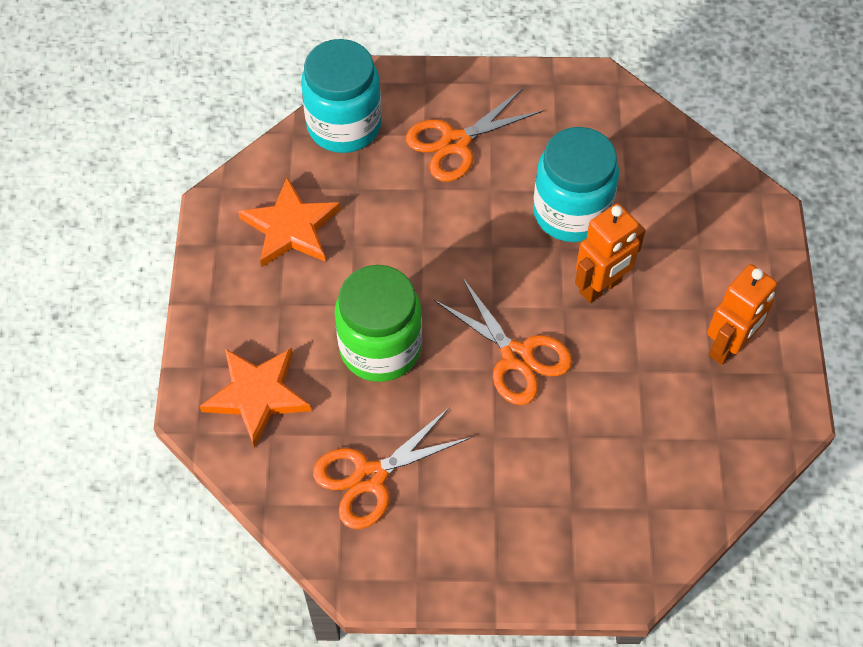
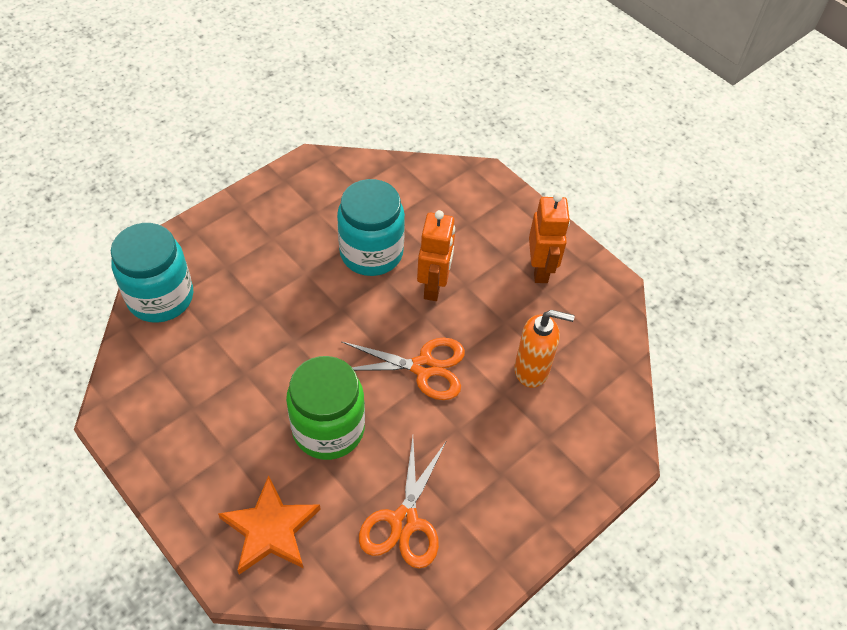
camera: 45 degrees left, 5 degrees down
(291, 228) = (185, 393): orange star -> none
(455, 143) = (253, 258): orange scissors -> none
(619, 436) = (532, 370): none -> orange soap dispenser

